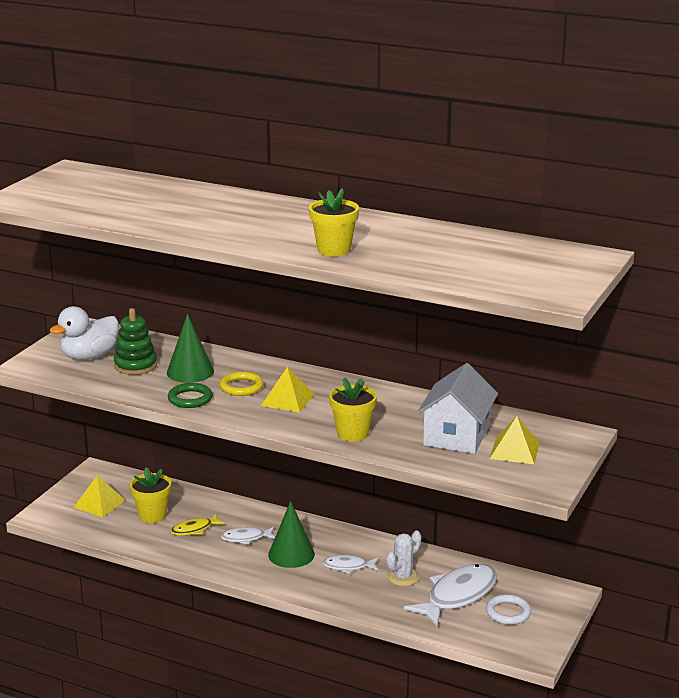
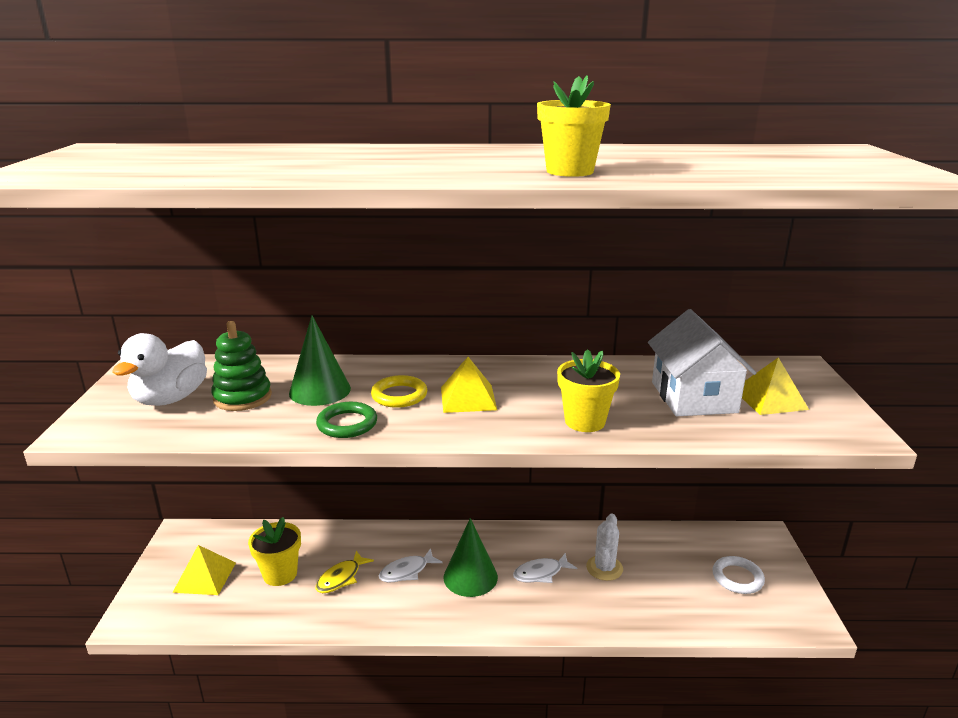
camera: 25 degrees left, 0 degrees up
(458, 596) = (675, 573): white fish -> none

